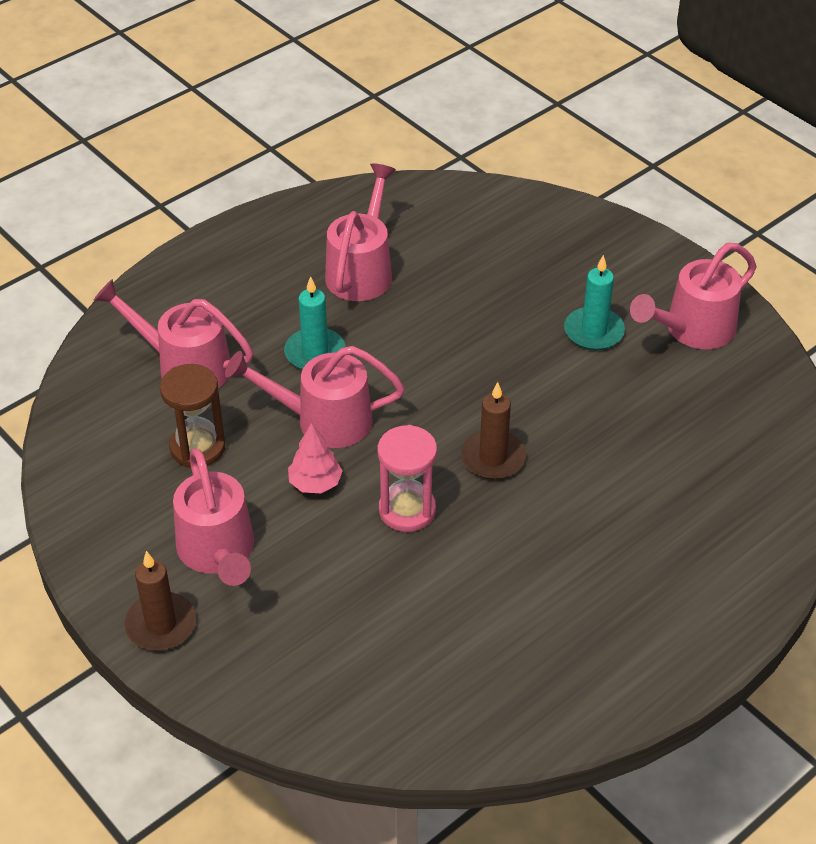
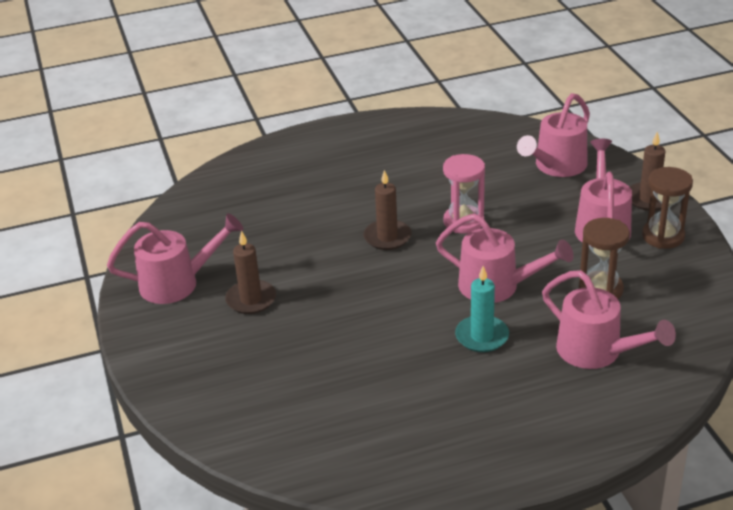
camera: 155 degrees left, 10 degrees down
(132, 555) = (663, 236): none -> brown hourglass
(315, 483) = (520, 249): pink tree -> none
(362, 269) = (406, 399): pink watering can -> pink watering can (556, 167)
(594, 331) = (251, 299): turquoise candle -> brown candle

